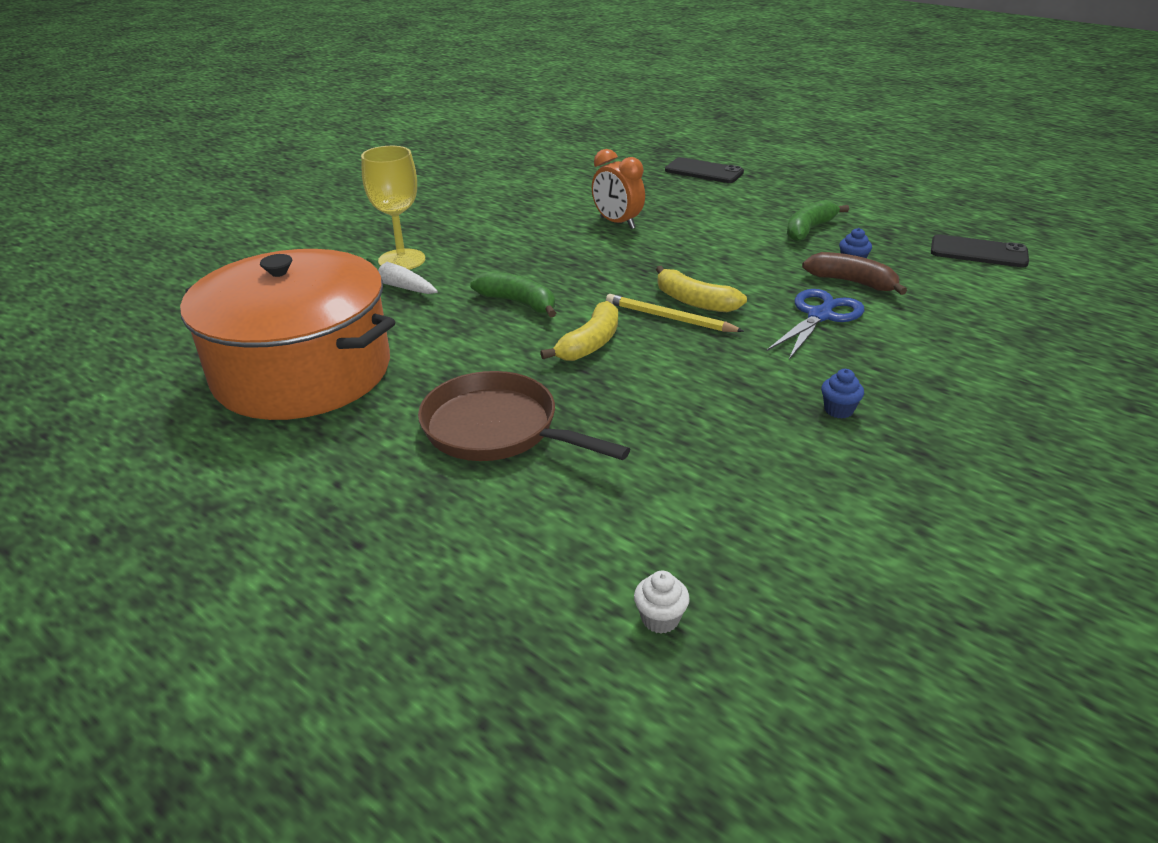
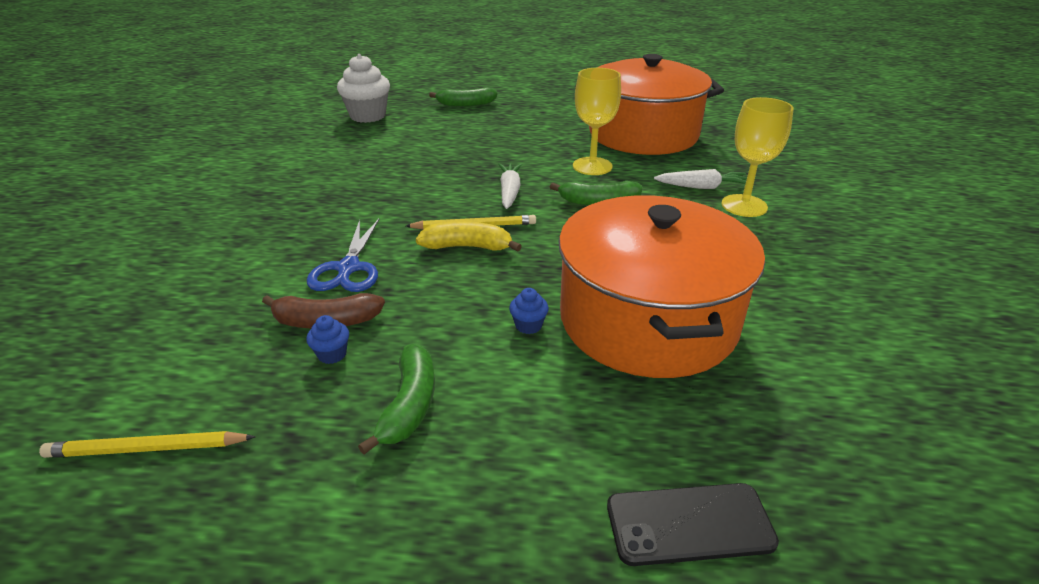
camera: 145 degrees right, 0 degrees up
(430, 573) = (466, 104): none -> green banana
(452, 345) = (592, 166): none -> yellow goblet
(498, 429) = (503, 142): brown pan -> none
(590, 344) = (509, 192): yellow banana -> white carrot
(617, 223) = (647, 320): orange clock -> orange pot
(660, 619) = (368, 116): white cupcake -> white cupcake, size x2.29
(838, 410) = (313, 201): blue cupcake -> blue cupcake (528, 325)
(978, 252) = (148, 448): black phone -> yellow pencil

